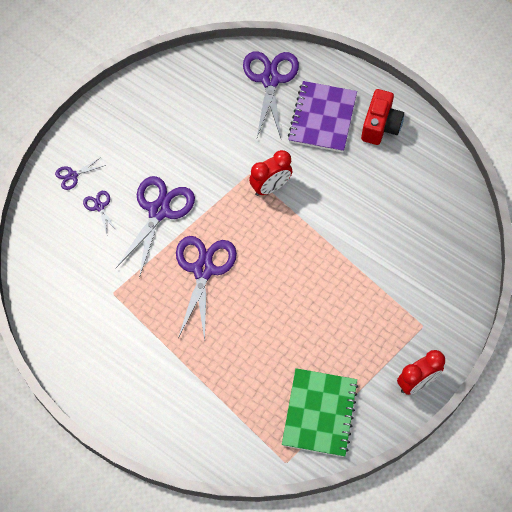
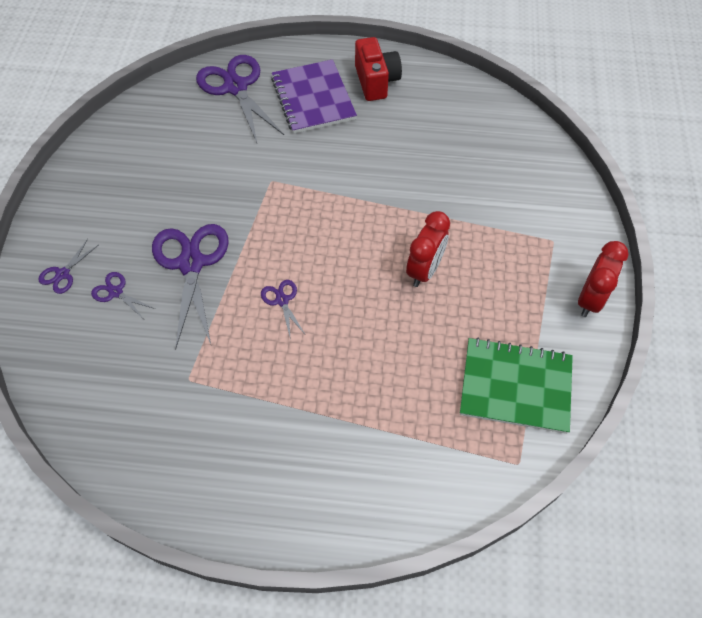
camera: 30 degrees left, 5 degrees down
(203, 270) = (282, 300): purple scissors -> purple scissors, size x0.46
(270, 187) = (302, 184): red clock -> red clock (424, 270)
(319, 413) = (515, 386): green notebook -> green notebook turned 60 degrees counterclockwise

